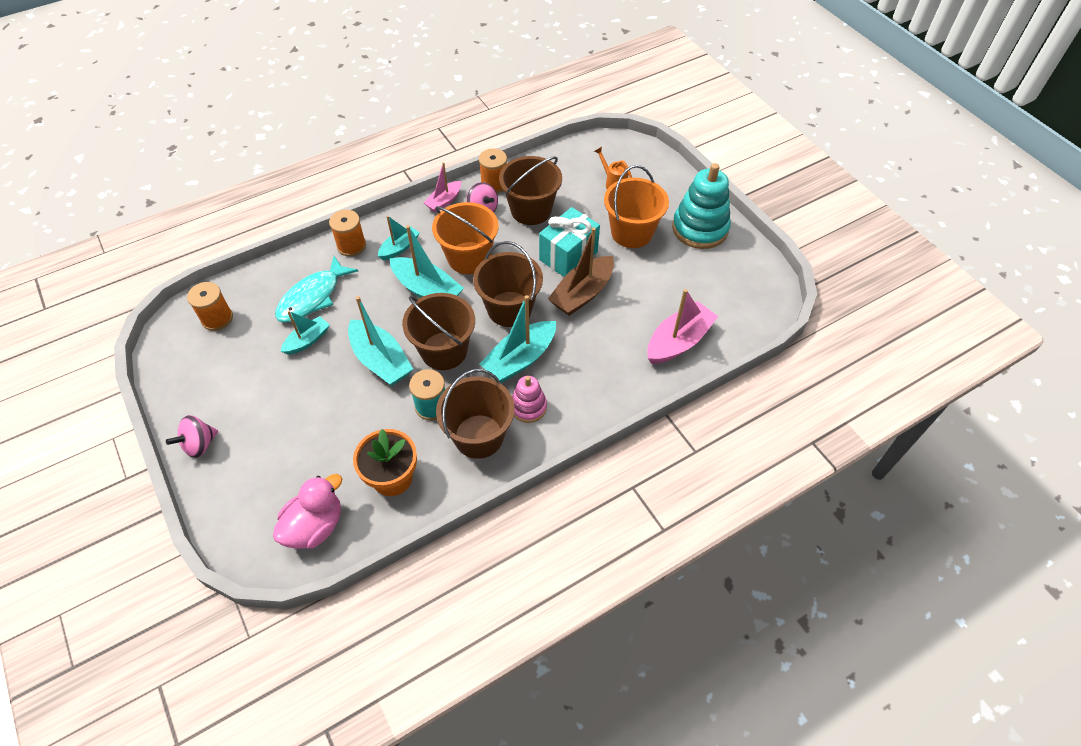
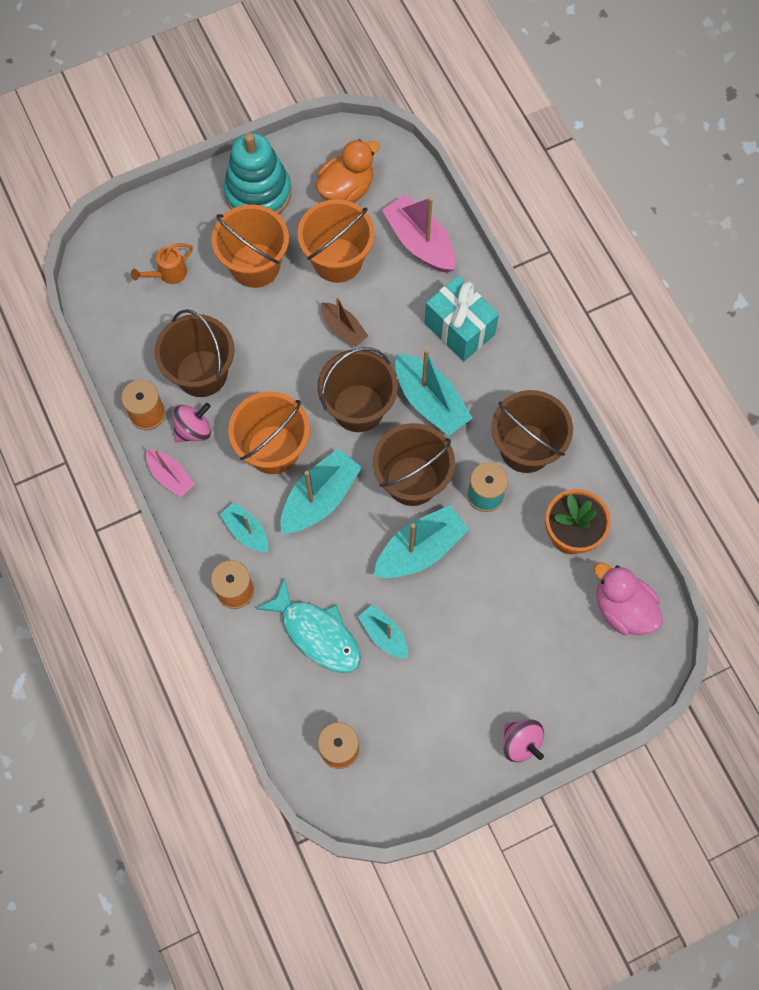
camera: 85 degrees left, 15 degrees up
(528, 407) = (493, 397): pink stacking toy -> none
(568, 256) = (284, 338): turquoise gift -> turquoise gift (459, 329)
(582, 294) = (343, 329): brown boat -> brown boat, size x0.60
(647, 284) = (337, 260): none -> orange bucket
(719, 285) = (346, 189): none -> orange duck

